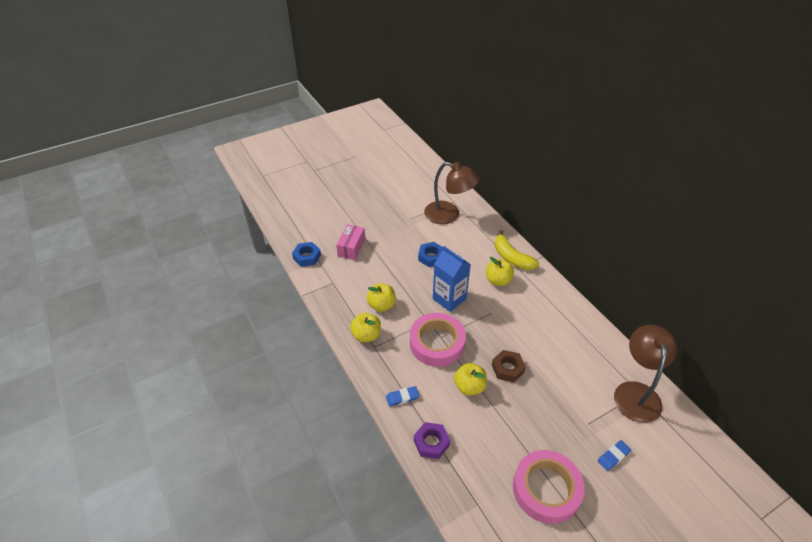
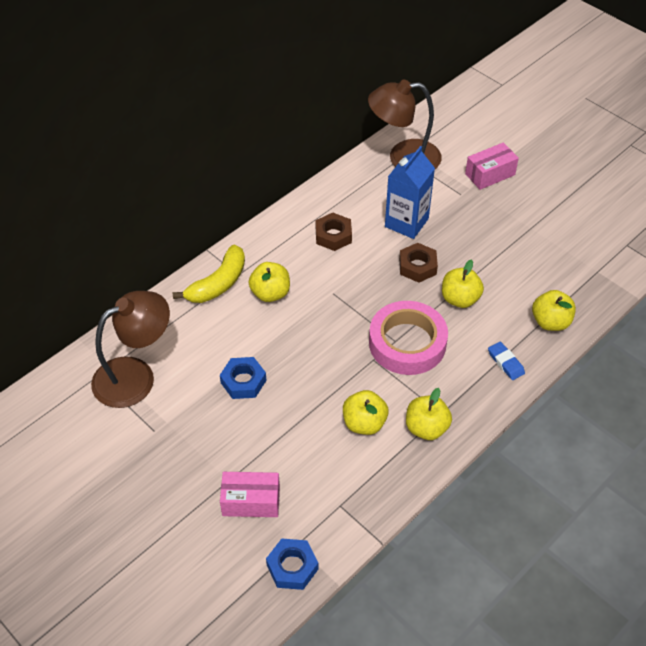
camera: 105 degrees left, 5 degrees up
(431, 443) = (550, 322): purple nut -> yellow apple
(449, 215) = (135, 376): brown lamp -> brown lamp turned 45 degrees clockwise
(449, 299) = (323, 343): blue carton -> blue carton (406, 222)
(546, 489) = (552, 221): pink tape -> none
(547, 324) = (333, 236): none -> brown nut
(613, 456) = (490, 174): blue eraser -> pink box

